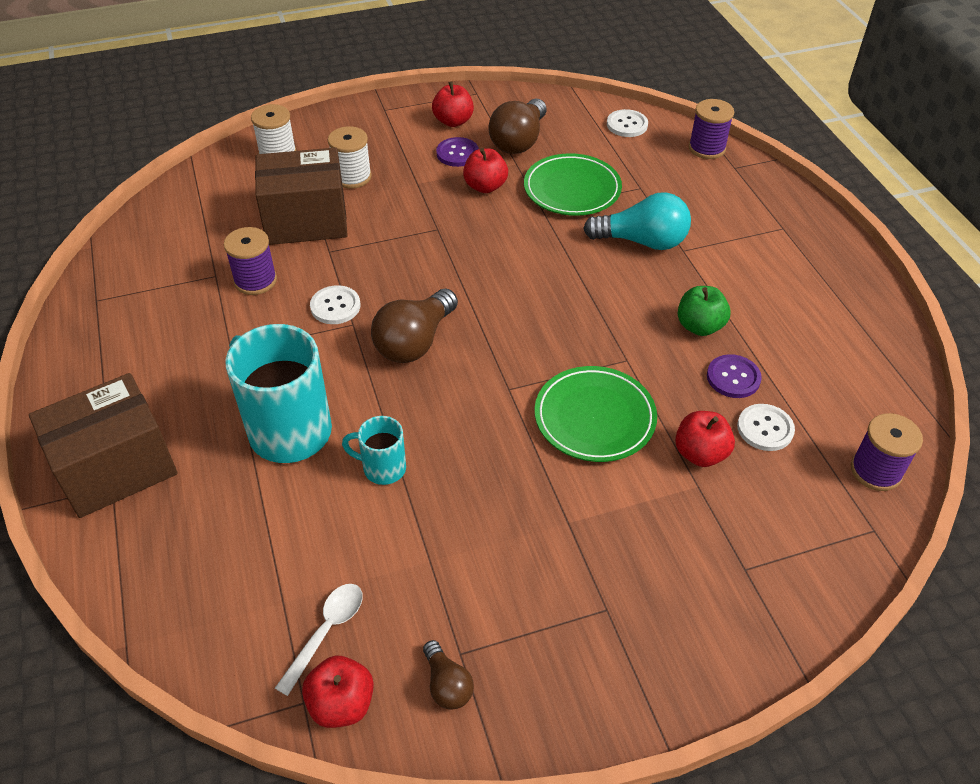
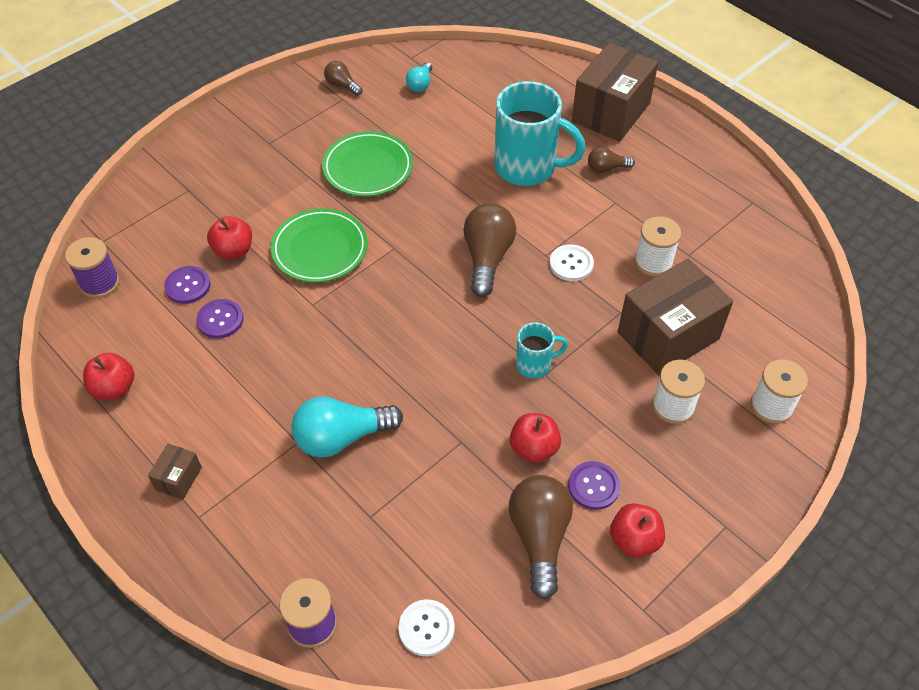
camera: 155 degrees right, 5 degrees up
(200, 393) = (606, 168): none -> brown light bulb
(255, 280) = (653, 262): purple spool -> white spool
(326, 632) = (420, 84): white spoon -> turquoise light bulb
(341, 704) = (391, 62): red apple -> red apple (114, 388)
(382, 468) = (448, 167): turquoise mug -> turquoise mug (535, 364)
(572, 189) = (442, 482): green plate -> green plate (368, 168)
(699, 326) = (259, 358): green apple -> none
(765, 428) = (188, 286): white button -> purple button
(797, 257) = (178, 478): none -> brown box

